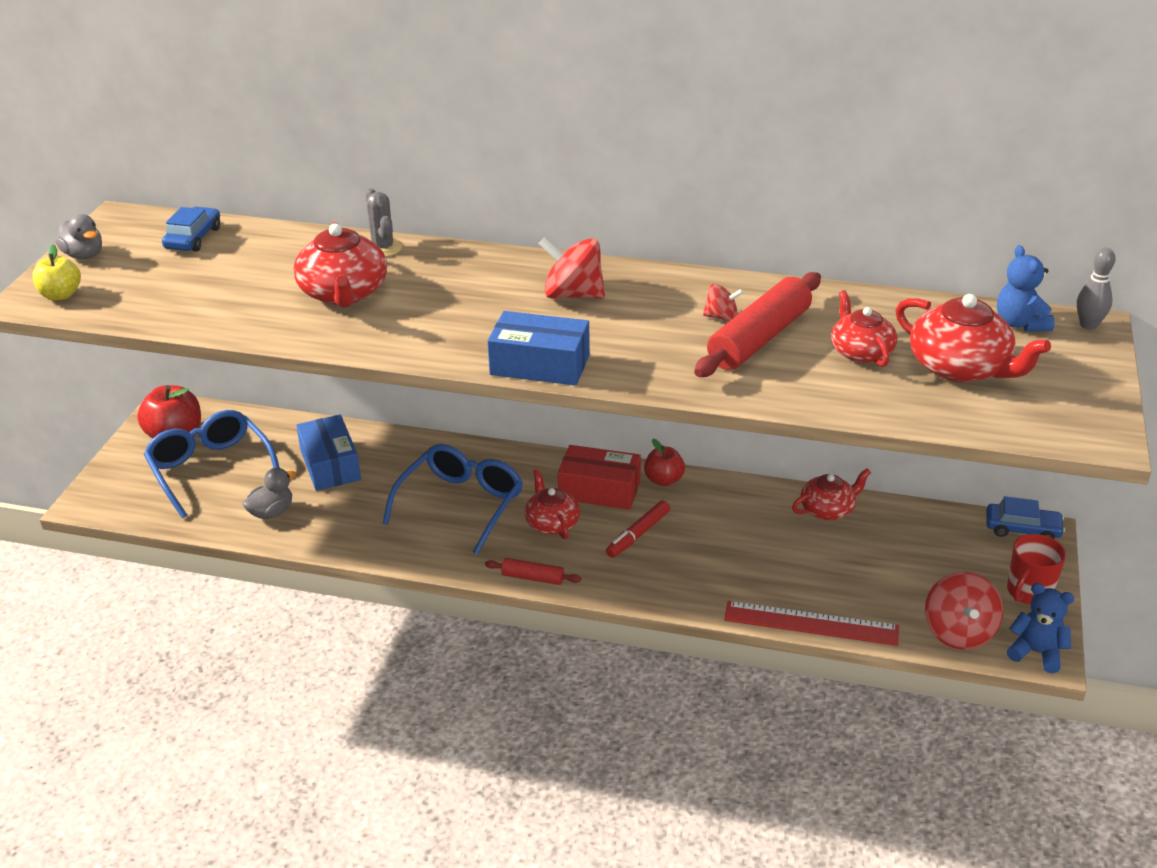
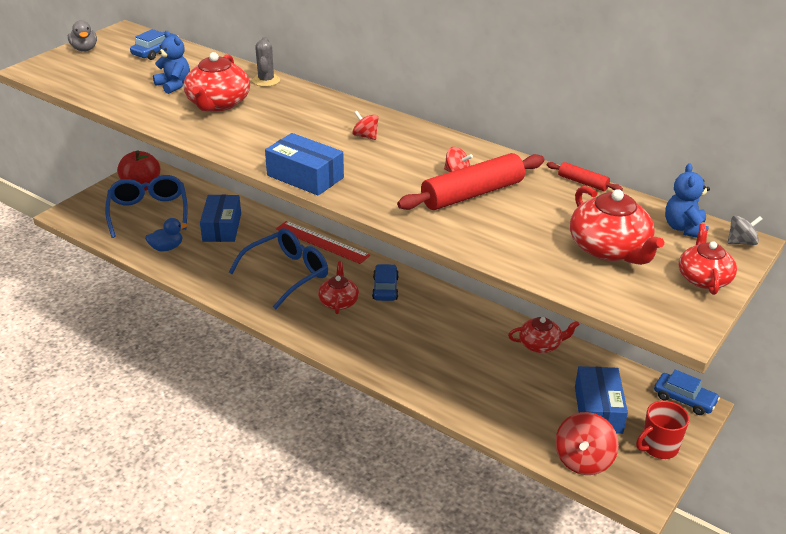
camera: 20 degrees right, 0 degrees up
(61, 295) = (52, 70): yellow apple -> none
(271, 512) = (167, 248): grey duck -> blue duck
(533, 577) = (302, 334): red rolling pin -> red rolling pin (582, 182)
(573, 295) = (365, 136): red spinning top -> red spinning top, size x0.55
(599, 490) = (385, 288): red box -> blue car
(638, 534) = (392, 325): red marker -> none
(664, 480) = (434, 293): red apple -> none
(811, 623) = (475, 420): red ruler -> red ruler (322, 242)
(861, 352) = (541, 220): red teapot -> red teapot (703, 278)
(939, 568) = (598, 409): none -> blue box
(1036, 652) = (635, 493): blue teddy bear -> blue teddy bear (174, 85)
(1088, 325) = (741, 242): grey bowling pin -> grey spinning top

